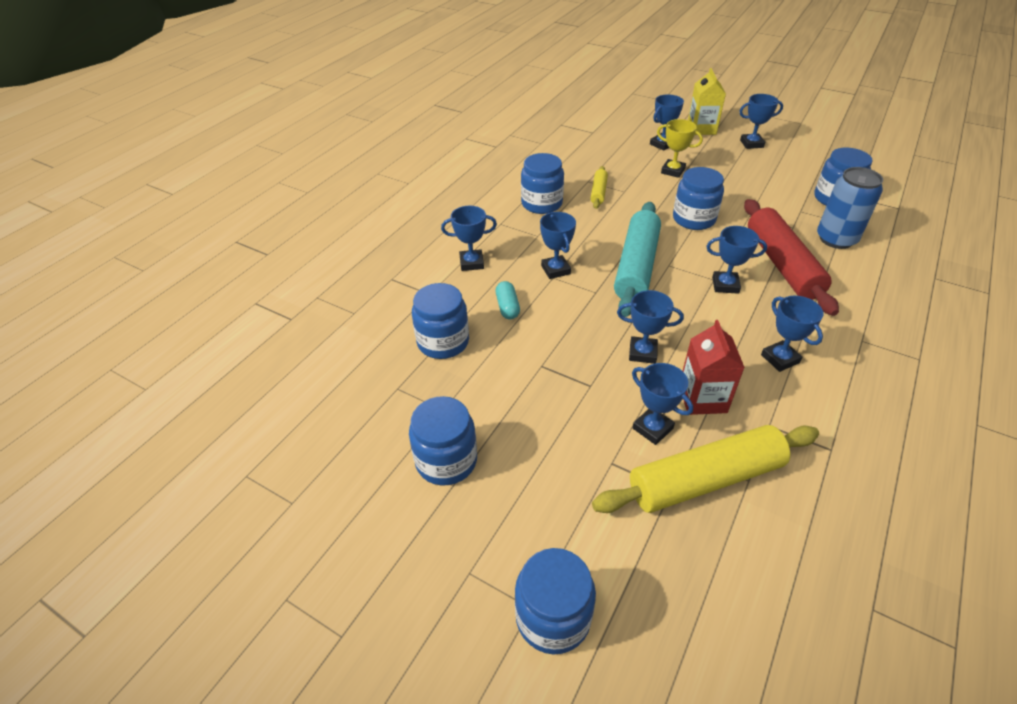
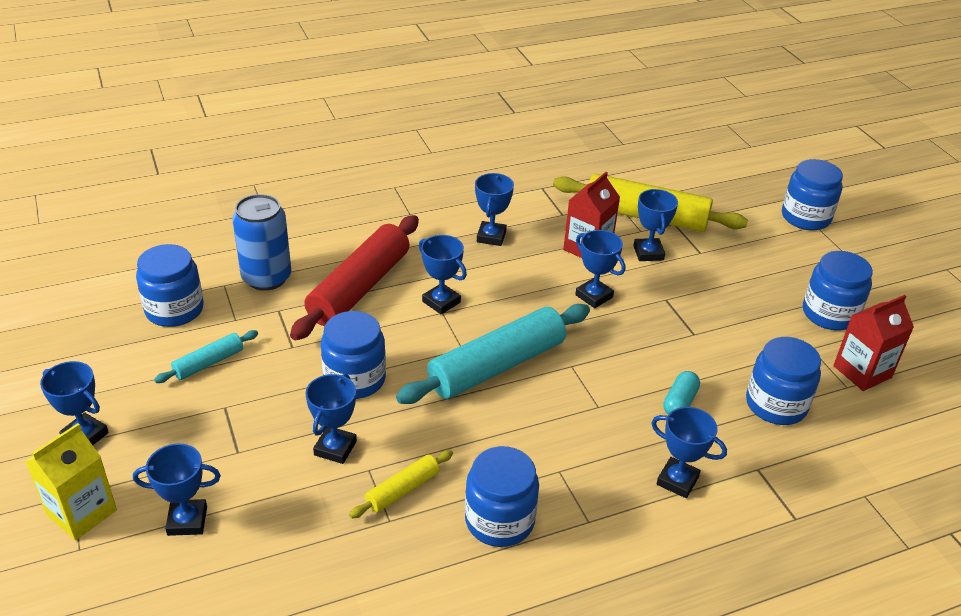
camera: 145 degrees left, 5 degrees down
(390, 410) = (862, 372): none -> red carton
(555, 270) = (586, 413): blue trophy -> blue trophy (335, 448)
(673, 171) = (260, 460): yellow trophy -> none
(768, 188) = (208, 363): none -> turquoise rolling pin

